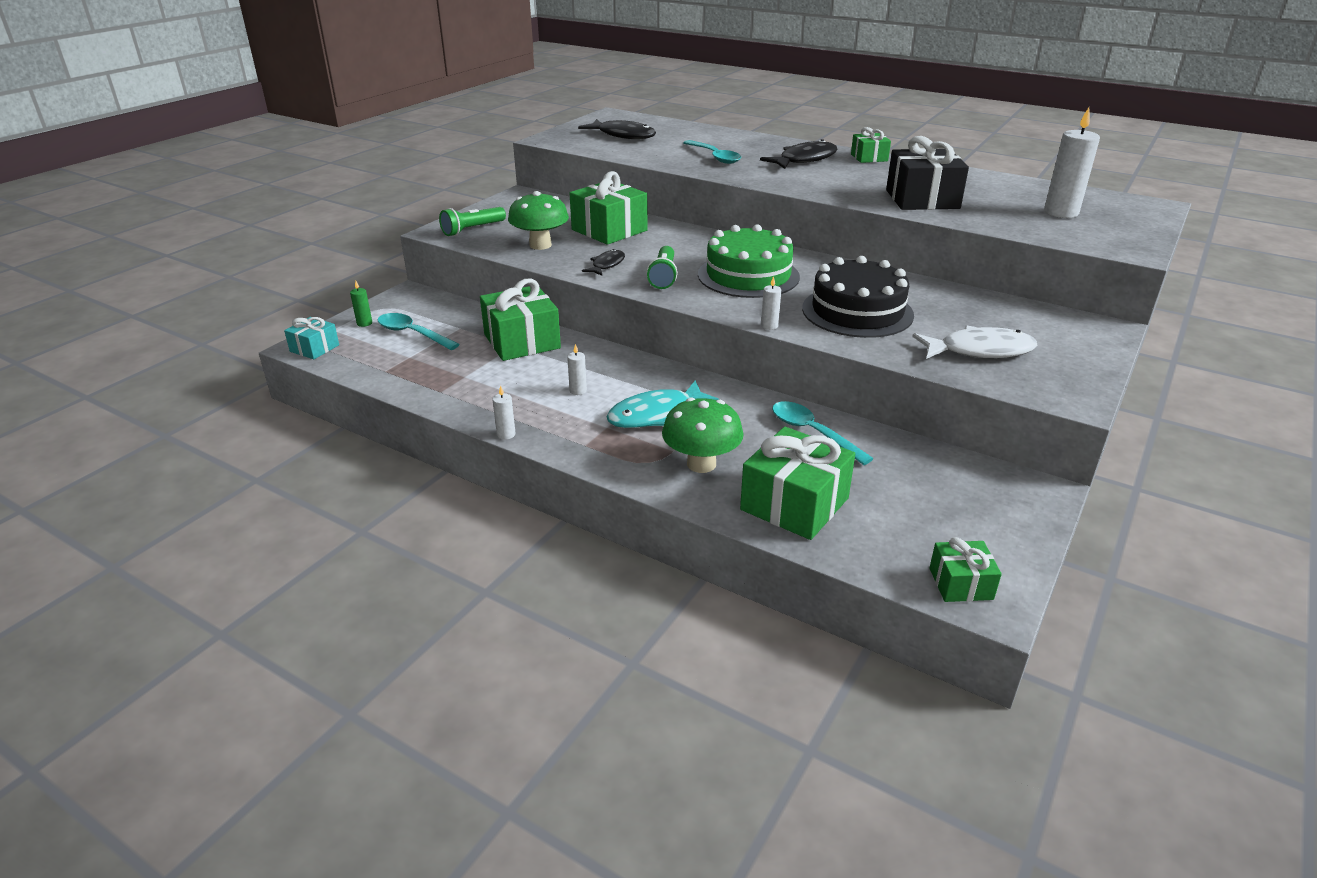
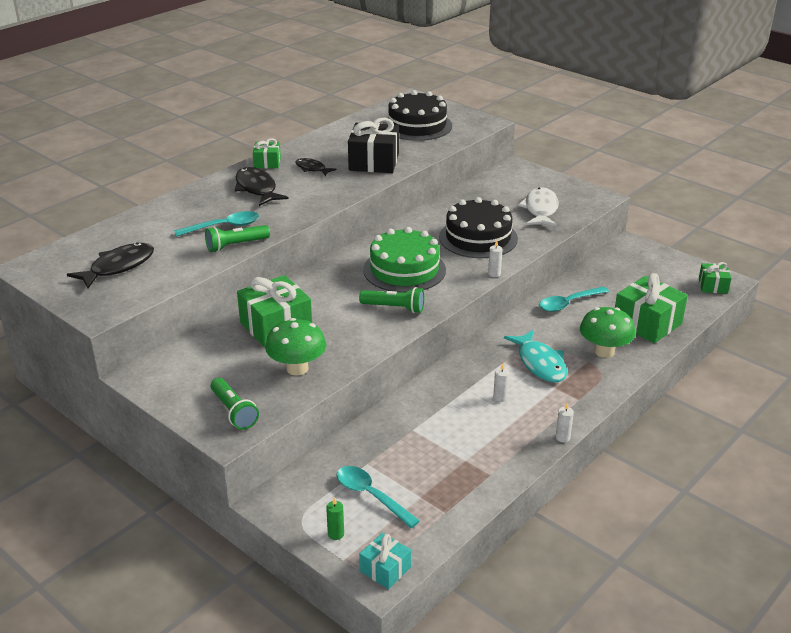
camera: 80 degrees left, 0 degrees up
(413, 334) = (371, 496): turquoise spoon -> turquoise spoon turned 90 degrees clockwise
(522, 341) = (406, 424): green gift -> none
(607, 265) = (359, 334): black fish -> black fish (312, 169)
(680, 164) = (236, 245): none -> green flashlight
(1061, 212) = (417, 126): white candle -> black cake

